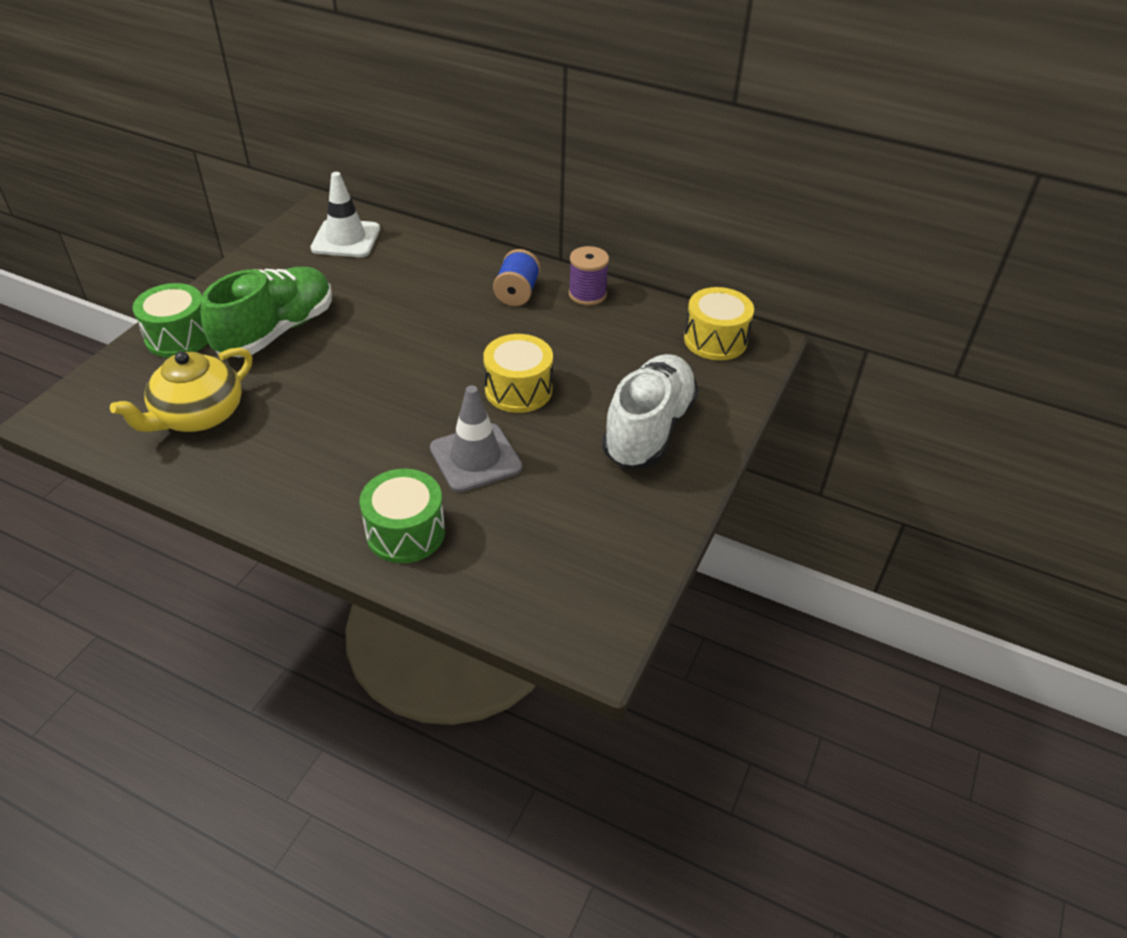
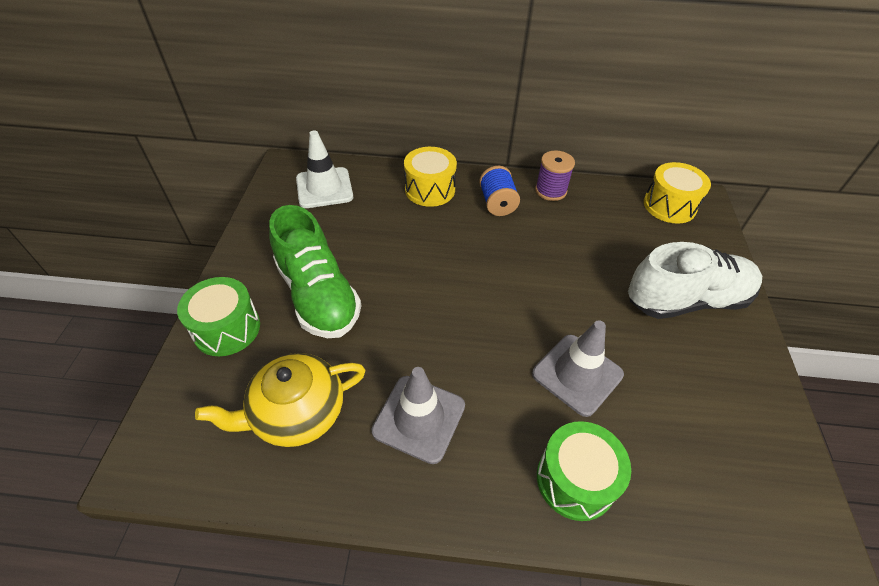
camera: 20 degrees left, 5 degrees up
(198, 415) = (297, 413): yellow teapot -> yellow teapot turned 45 degrees clockwise
(276, 331) = (318, 295): green shoe -> green shoe turned 135 degrees clockwise
(300, 449) = (419, 418): none -> grey traffic cone
(518, 390) = (562, 293): yellow drum -> yellow drum (430, 189)
(648, 429) = (686, 300): white shoe -> white shoe turned 75 degrees clockwise

